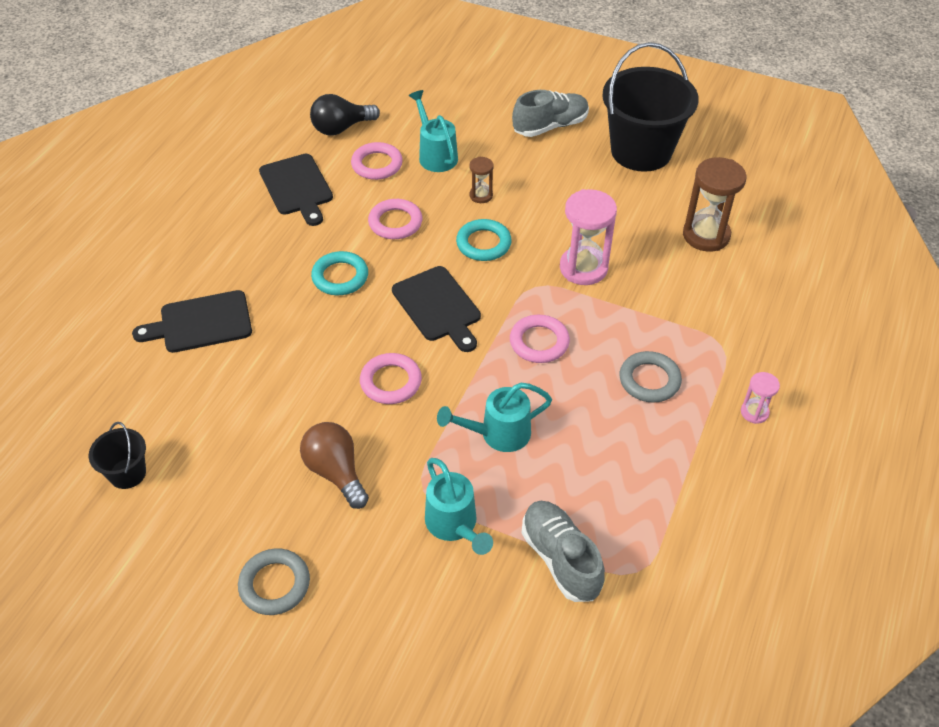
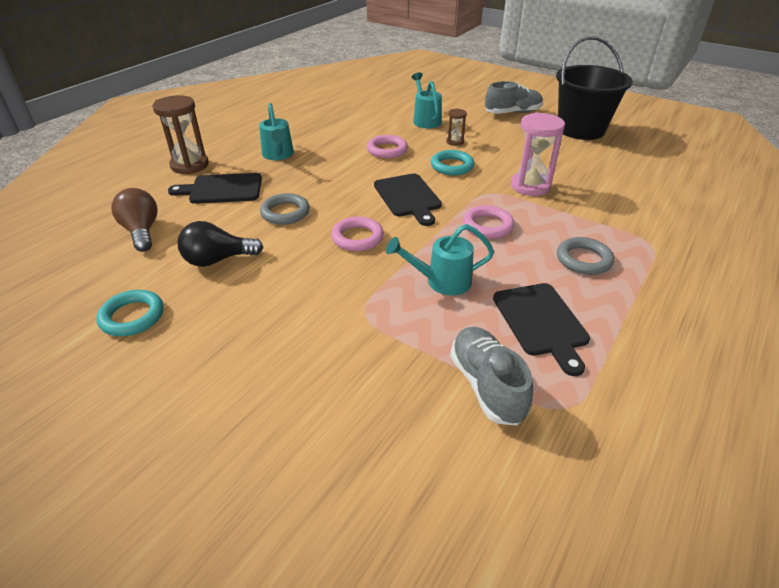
camera: 10 degrees right, 10 degrees down
(127, 473) = (120, 272): black bucket -> none
(275, 584) = (205, 369): grey ring -> grey ring (285, 213)
(297, 187) = (321, 128): black cutting board -> black cutting board (541, 322)
(336, 472) = (292, 291): brown light bulb -> brown light bulb (142, 231)
(340, 277) = (336, 174): turquoise ring -> turquoise ring (132, 317)
(341, 128) = (362, 103): black light bulb -> black light bulb (218, 260)
(377, 164) = (382, 121): pink ring -> none
(454, 525) = (387, 344): turquoise watering can -> turquoise watering can (278, 155)
(706, 235) = (633, 177): brown hourglass -> brown hourglass (190, 165)
(754, 412) = (684, 292): pink hourglass -> none

